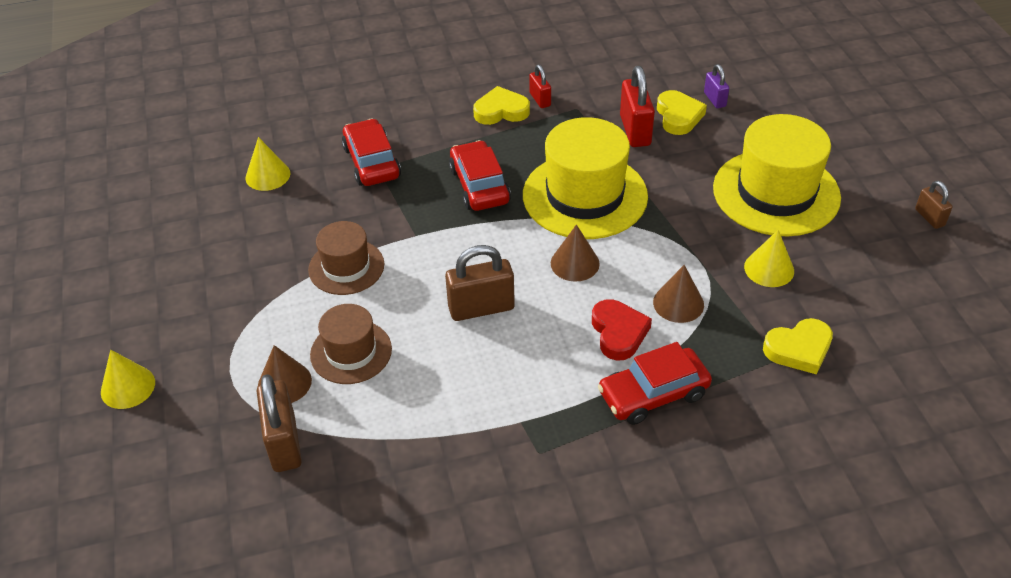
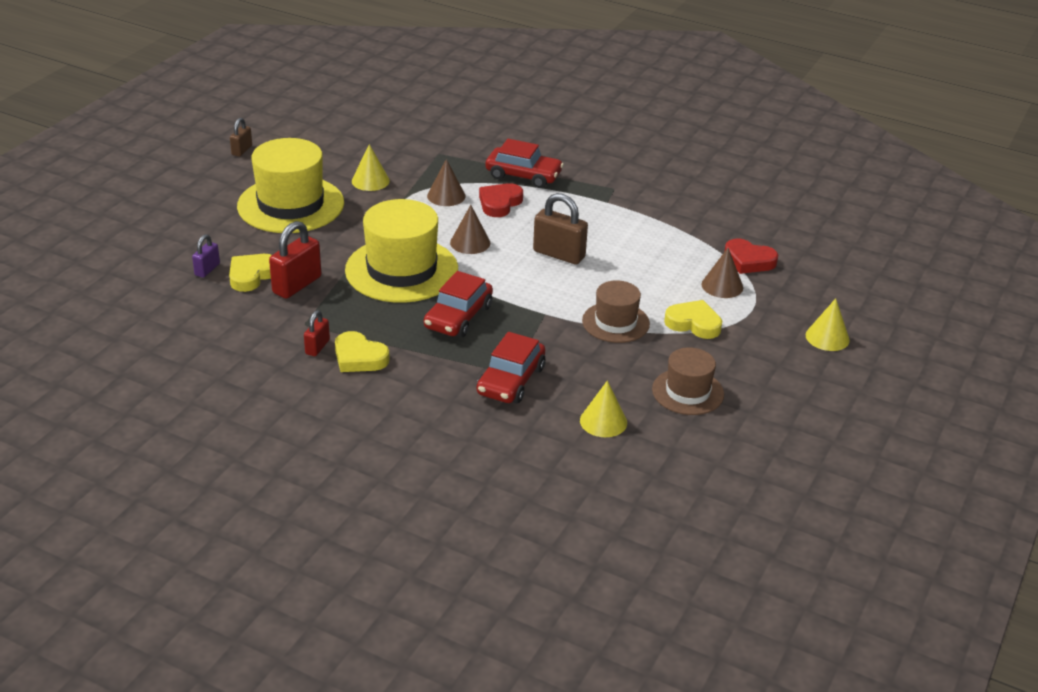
camera: 140 degrees left, 10 degrees down
(284, 443) = (748, 261): brown padlock -> red heart
(351, 352) = (665, 278): brown hat -> brown hat (688, 392)
(799, 349) = (422, 150): yellow heart -> yellow heart (693, 323)

